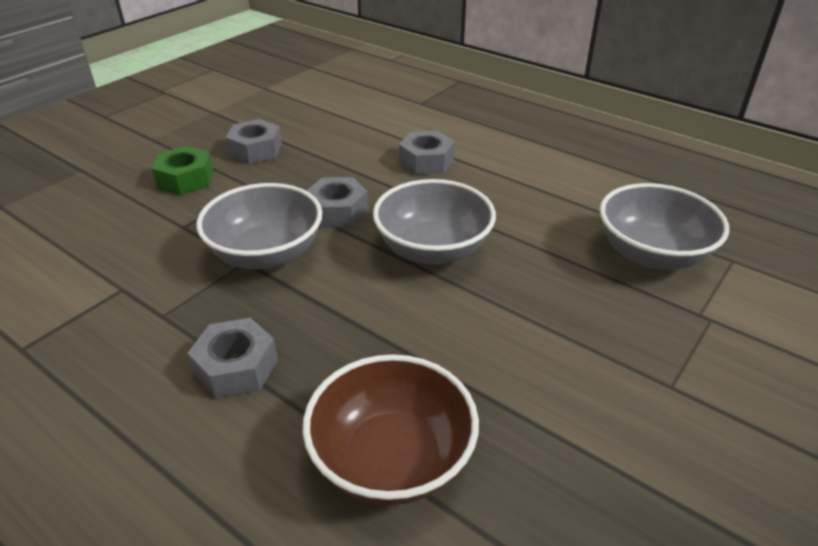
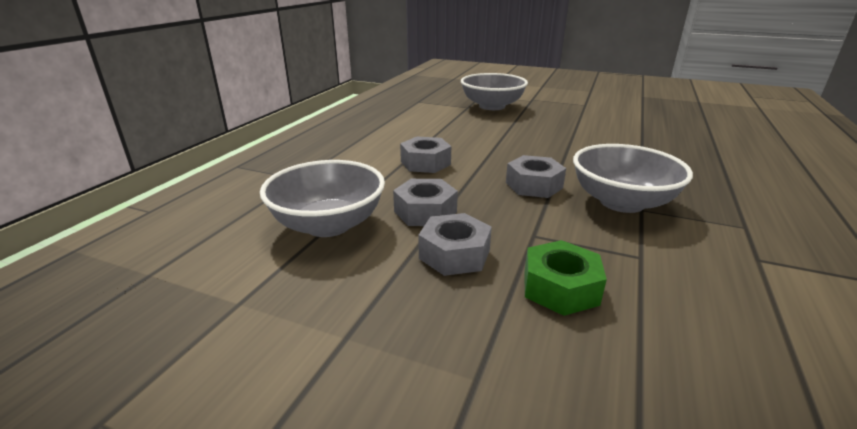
camera: 105 degrees left, 10 degrees down
(236, 367) = (732, 186): grey nut -> grey nut (425, 212)
(392, 459) = (709, 142): brown bowl -> none
(433, 249) = (544, 149): grey bowl -> grey bowl (328, 224)

